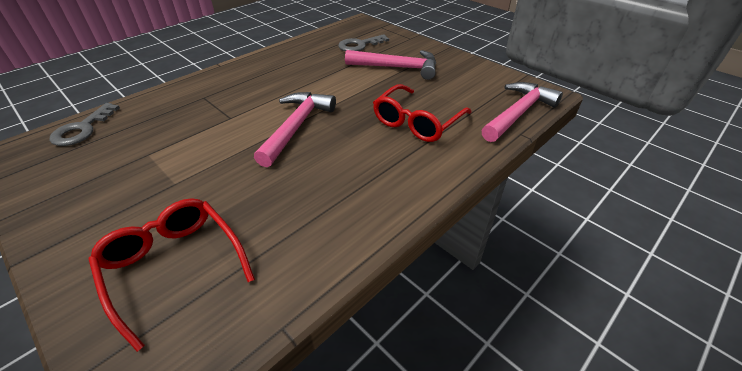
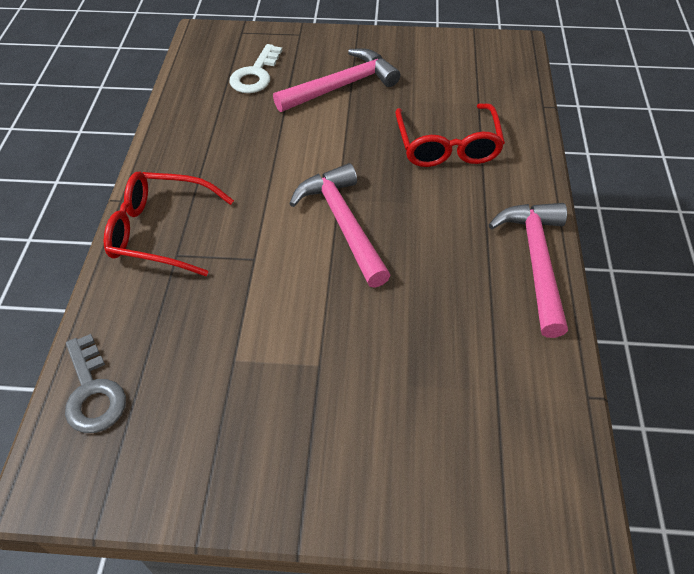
camera: 40 degrees left, 10 degrees up
(174, 267) = (446, 427): red glasses -> red glasses (161, 231)
(359, 45) = (255, 75): grey key -> white key
(518, 113) = (517, 83): pink hammer -> pink hammer (536, 262)

